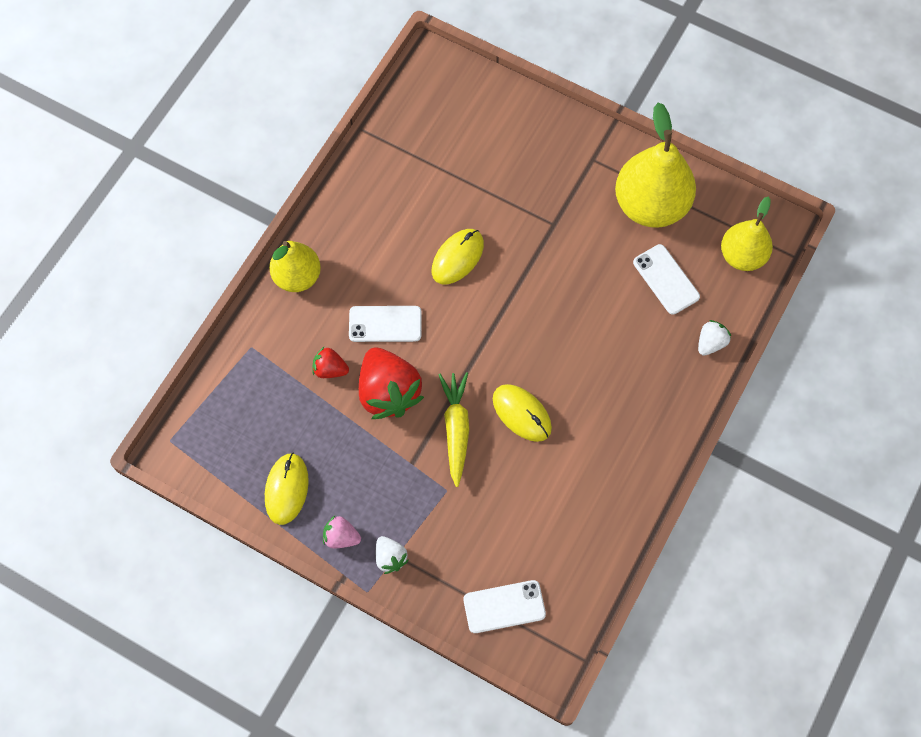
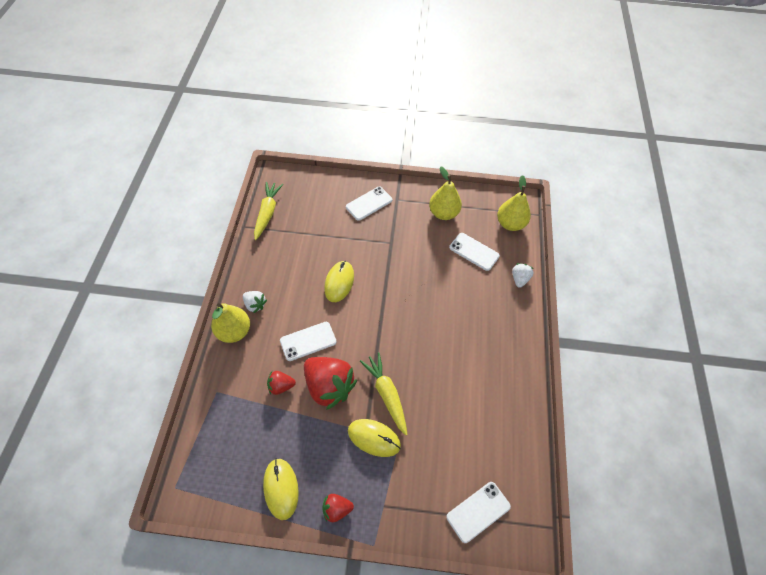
camera: 25 degrees left, 10 degrees down
(341, 537) = (336, 509): pink strawberry -> red strawberry
(390, 557) = (380, 509): white strawberry -> white strawberry (255, 305)
(399, 119) = (267, 213): none -> yellow carrot
(522, 413) = (426, 366): yellow mouse -> yellow mouse (374, 438)
(549, 152) = (369, 203): none -> white phone
(651, 205) = (443, 213): yellow pear -> yellow pear, size x0.63

